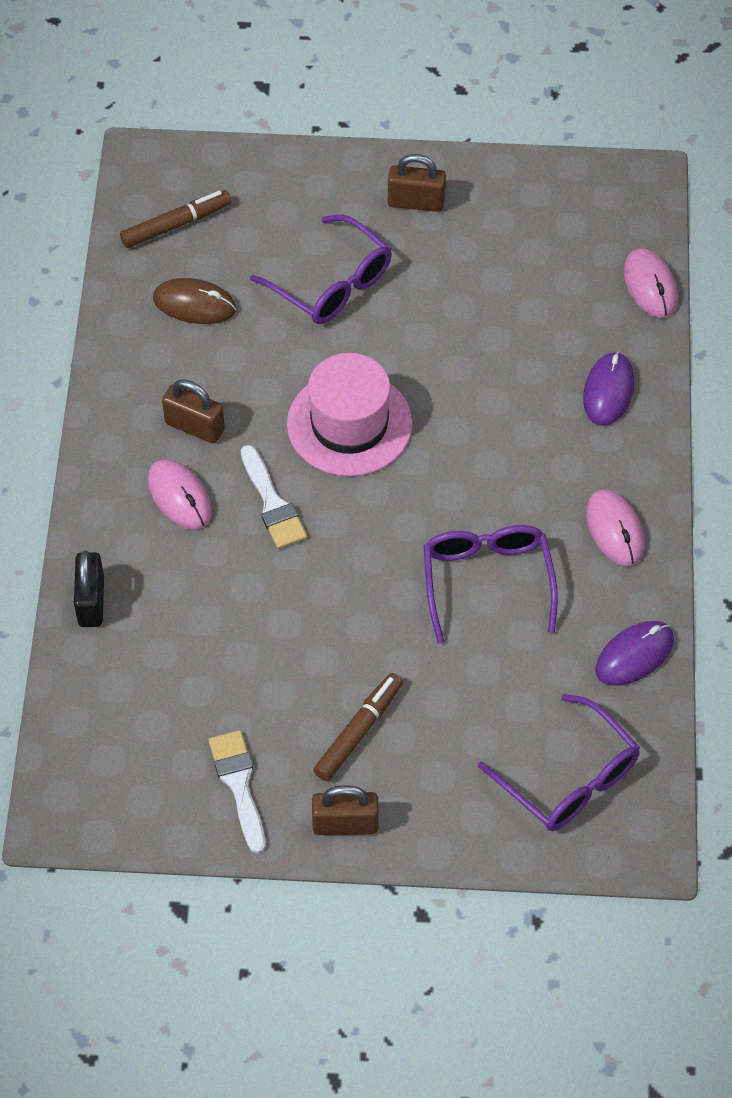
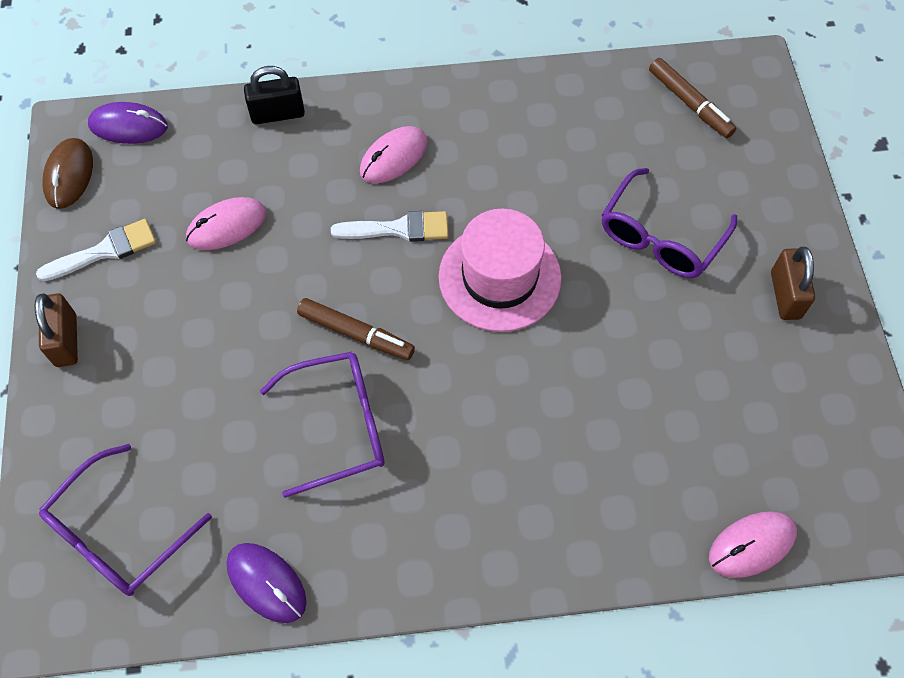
camera: 80 degrees right, 5 degrees up
(194, 304) = (604, 132): brown mouse -> brown mouse (69, 175)
(194, 426) = (470, 155): brown padlock -> none
(272, 503) = (398, 229): white brush -> white brush turned 150 degrees counterclockwise
(358, 732) = (162, 336): brown marker -> brown marker (355, 333)
(608, 391) = (596, 516): purple mouse -> purple mouse (128, 126)
(615, 529) = (419, 544): pink mouse -> pink mouse (227, 226)

